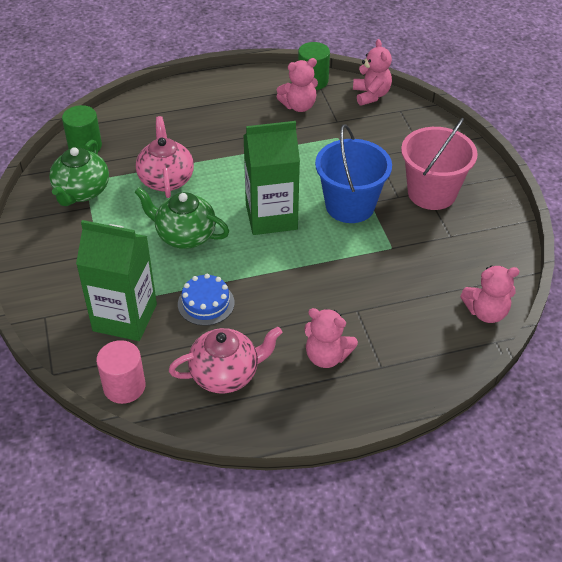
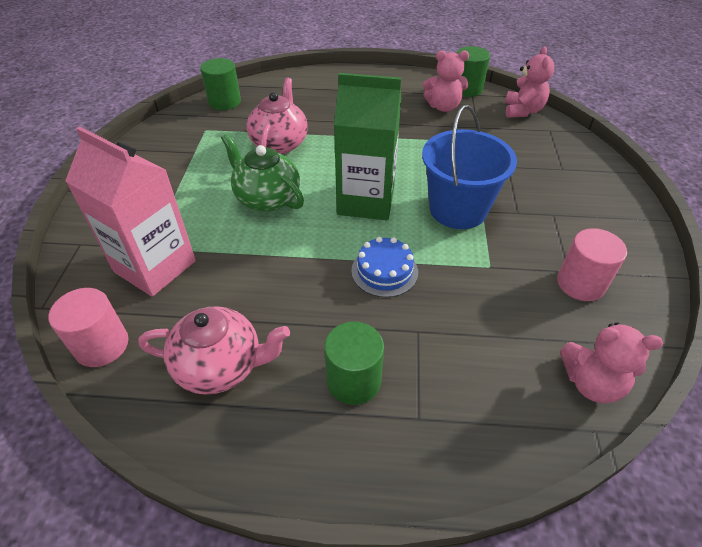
camera: 20 degrees right, 0 degrees up
(81, 192) = (196, 138): green teapot -> none
(125, 317) = (155, 266): green carton -> pink carton
(206, 303) = (247, 274): blue cake -> blue cake (384, 271)
(326, 356) = (353, 380): pink teddy bear -> green cylinder
(431, 193) = (559, 217): pink bucket -> none
(461, 243) = (580, 283): none -> pink cylinder

